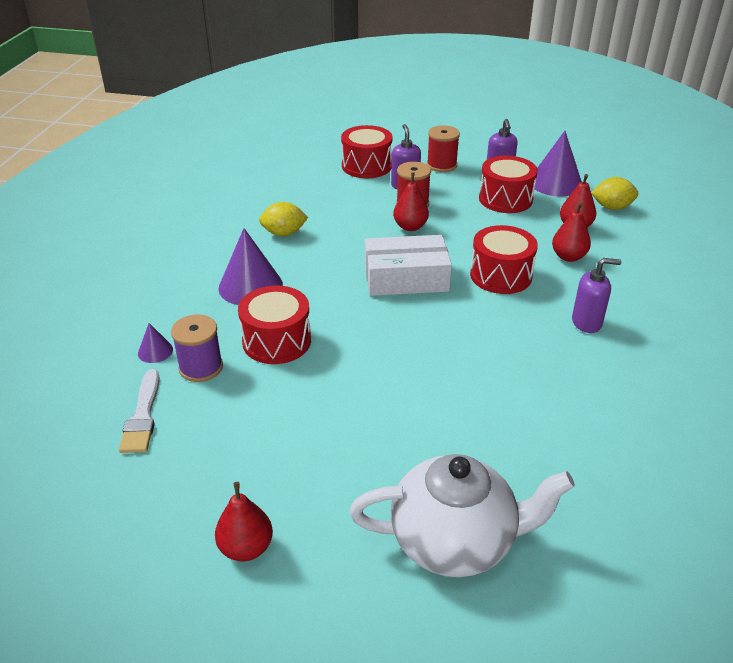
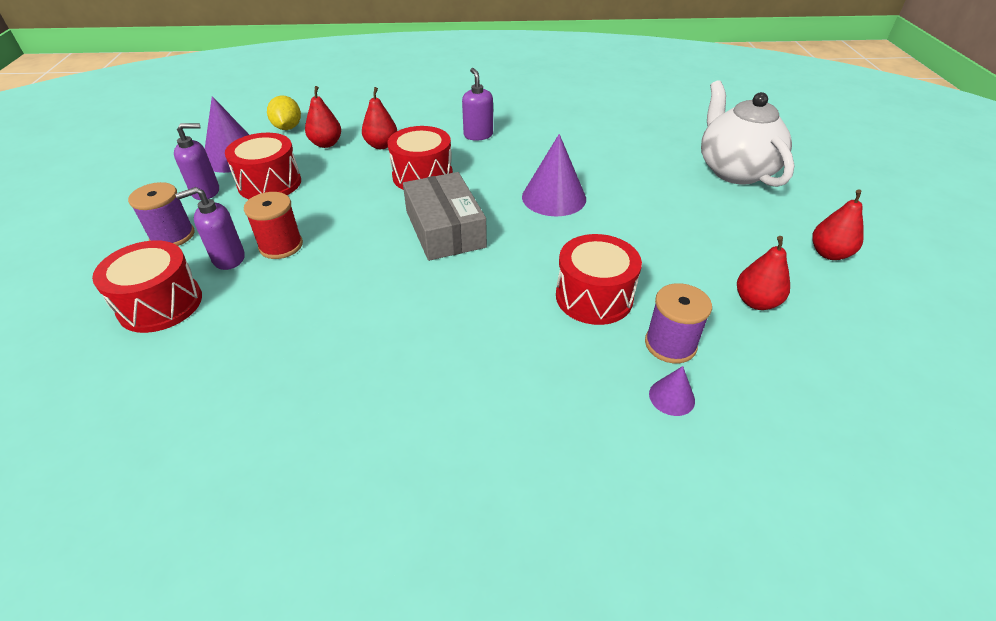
camera: 105 degrees left, 5 degrees up
(143, 416) = (769, 366): white brush -> none
(250, 286) = (504, 347): purple cone -> purple cone (554, 197)
(284, 233) = (368, 348): yellow lemon -> none
(406, 278) = (445, 229): white box -> grey box
(410, 227) = (337, 240): red pear -> red pear (756, 302)
(441, 165) = (172, 236): red spool -> purple spool

